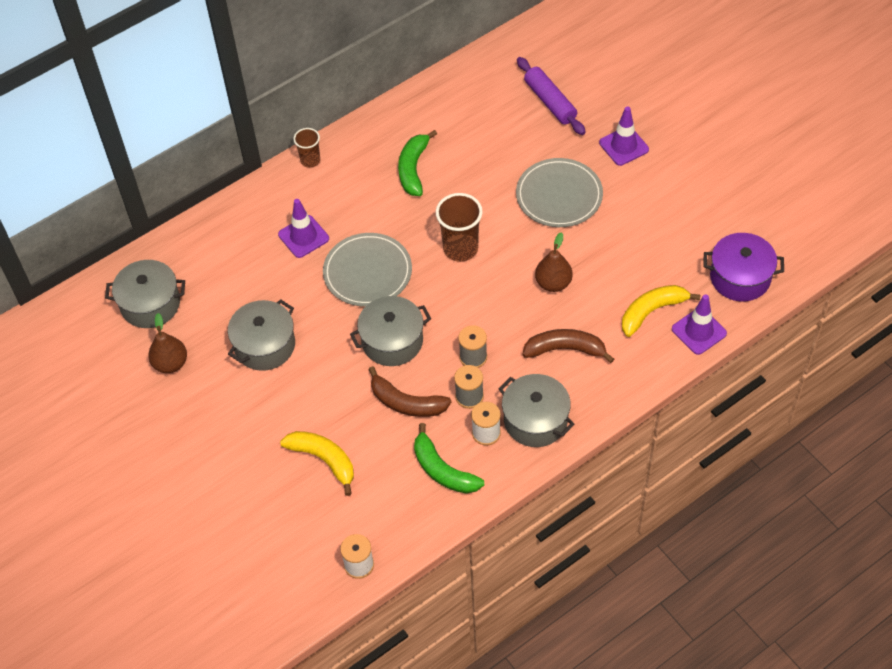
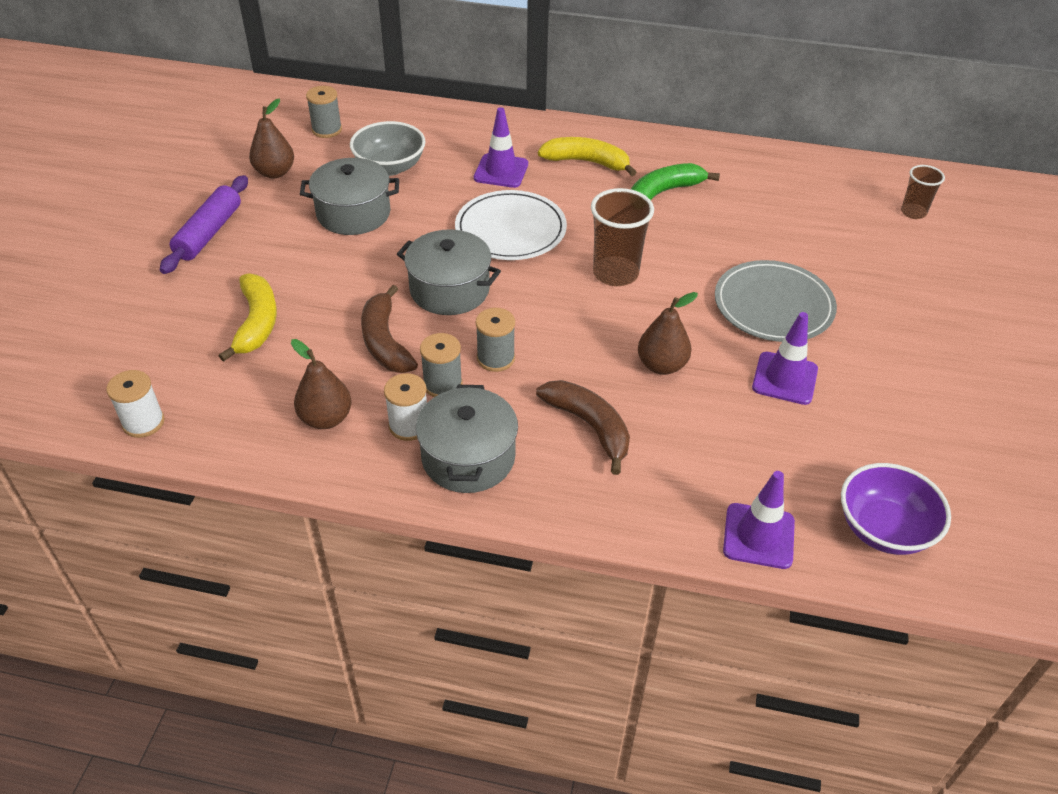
camera: 45 degrees right, 10 degrees down
(150, 304) = (327, 130): grey pot -> grey spool
(234, 294) = (390, 167): none -> grey bowl
(310, 160) = (587, 131): brown cup -> brown cup (913, 212)
(367, 272) = (510, 229): grey plate -> white plate
(442, 470) = (326, 418): green banana -> brown pear
(550, 102) = (870, 234): purple rolling pin -> purple rolling pin (209, 233)
(623, 146) = (903, 317): purple traffic cone -> purple traffic cone (784, 378)
(652, 311) = (730, 472): yellow banana -> yellow banana (587, 162)
(740, 277) = (884, 529): purple pot -> purple bowl

